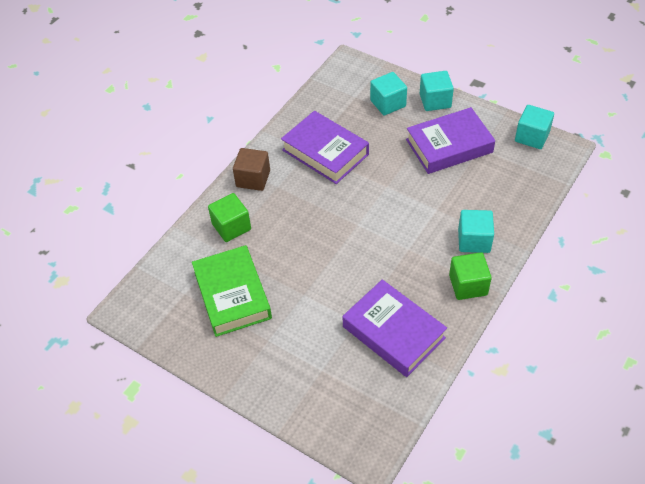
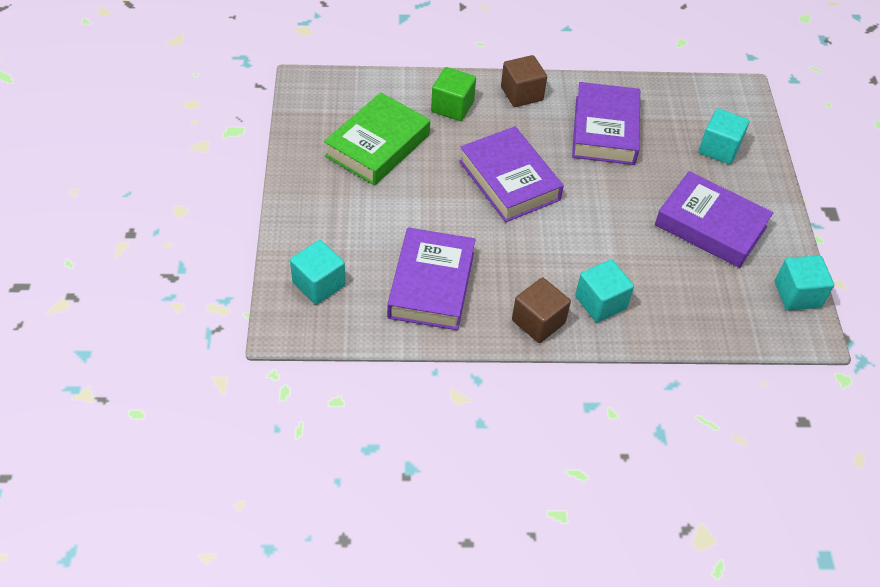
camera: 50 degrees right, 0 degrees up
(330, 232) = (509, 180): none -> purple book
(435, 101) = (763, 186): turquoise cube -> turquoise cube (319, 284)
(468, 285) = (538, 322): green cube -> brown cube

